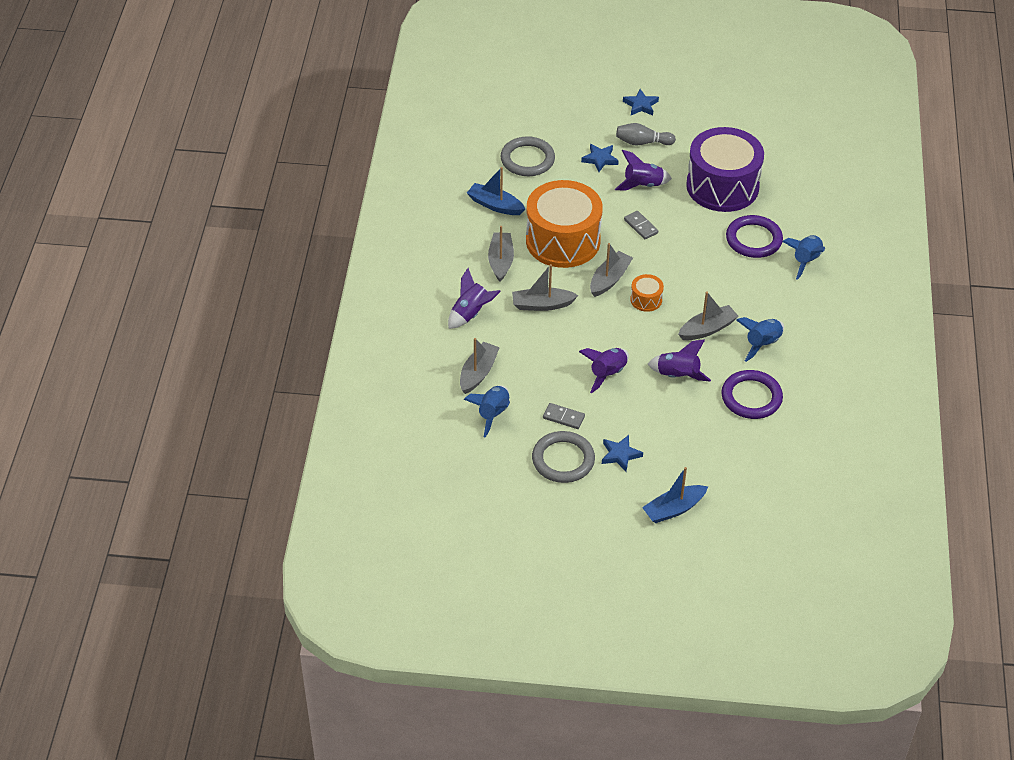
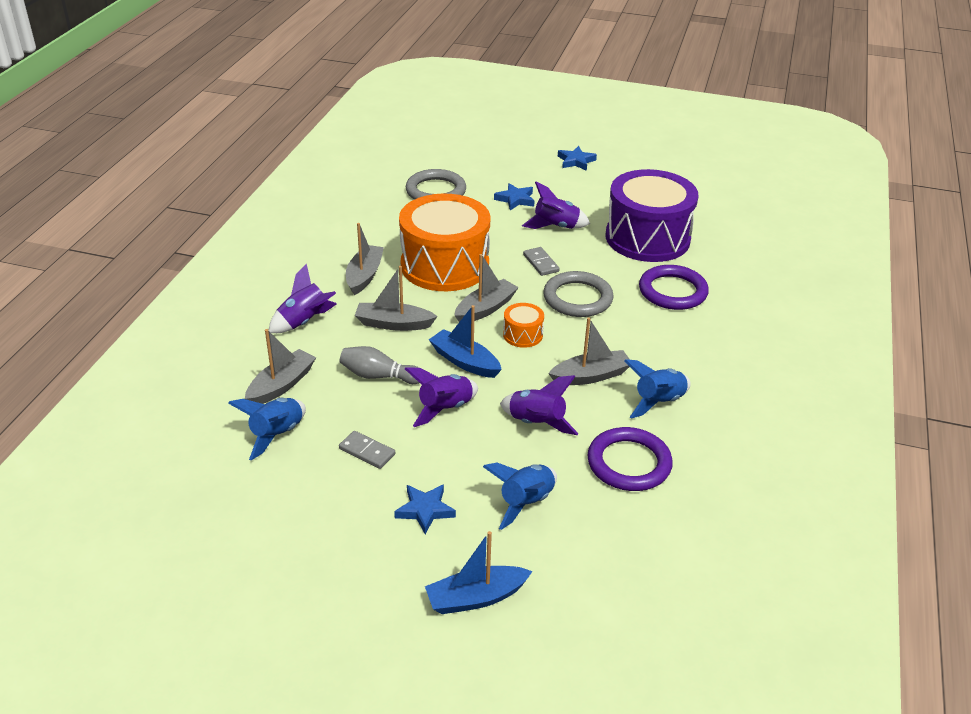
camera: 10 degrees right, 10 degrees down
(495, 205) = (382, 225): blue boat -> blue boat (464, 361)
(563, 460) = (344, 505): grey ring -> grey ring (577, 298)
(642, 142) = (567, 191): grey bowling pin -> grey bowling pin (379, 376)
(805, 261) = (732, 320): blue rocket -> blue rocket (525, 502)

